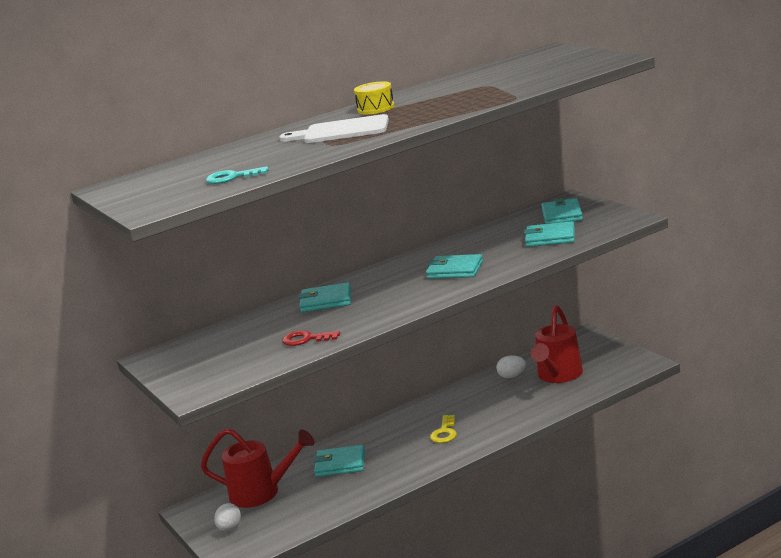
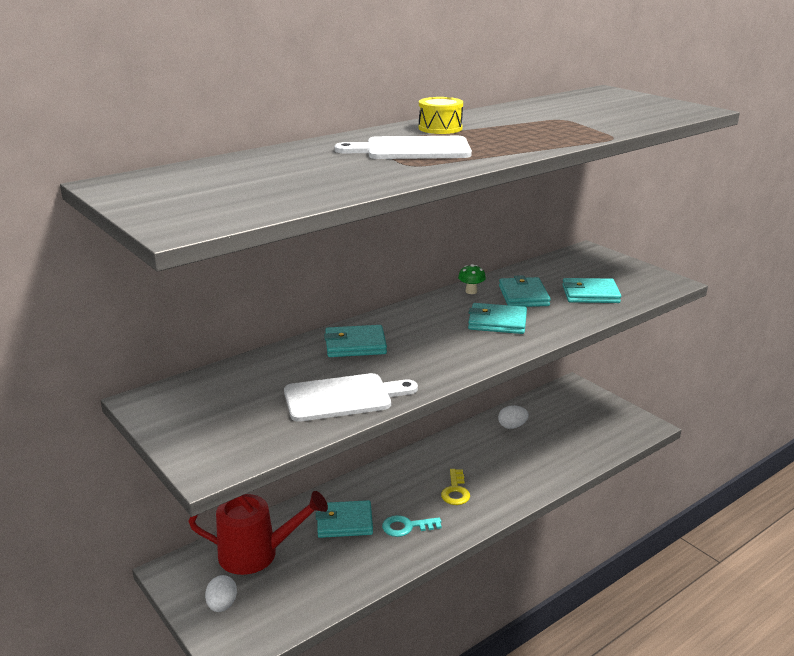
camera: 10 degrees left, 5 degrees up
(232, 177) = (288, 192): turquoise key -> turquoise key (406, 527)
(306, 339) = (343, 397): red key -> white cutting board
(441, 247) = (471, 291): none -> green mushroom
(558, 376) = (560, 431): red watering can -> none
(562, 215) = (591, 268): turquoise wallet -> turquoise wallet (523, 296)

